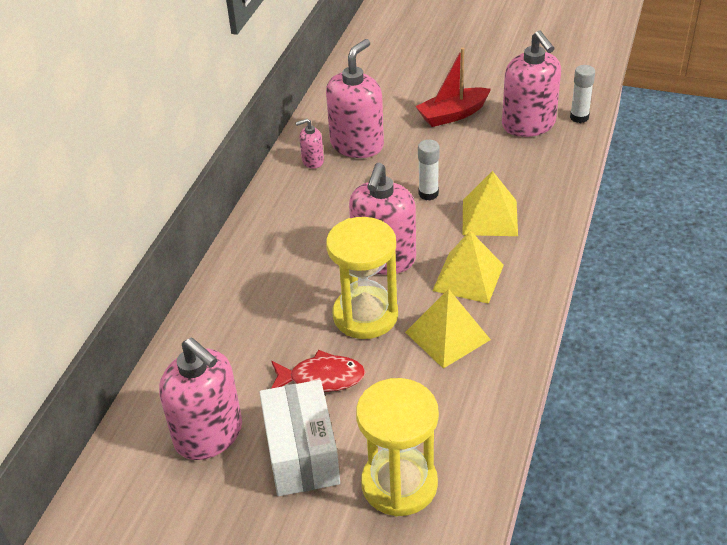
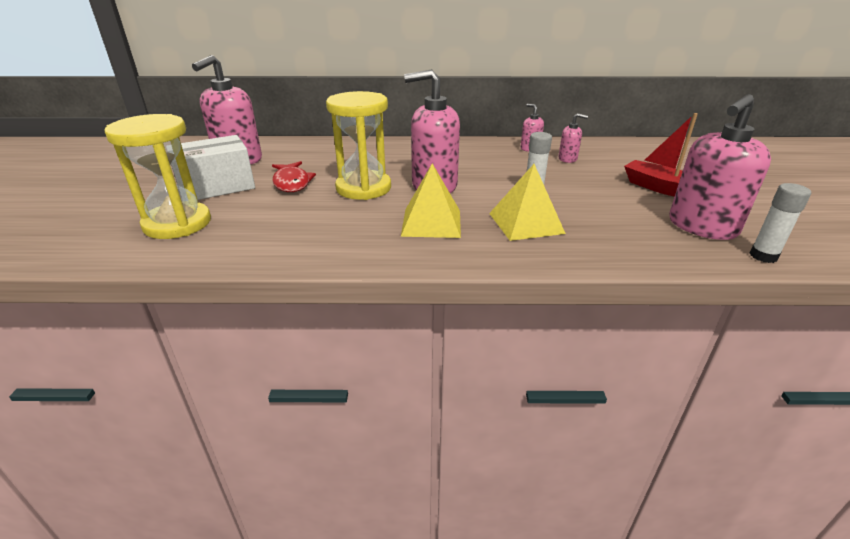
camera: 70 degrees right, 10 degrees down
(357, 145) = (567, 159): pink soap dispenser -> pink soap dispenser, size x0.47
(447, 336) = (350, 222): yellow pyramid -> none

